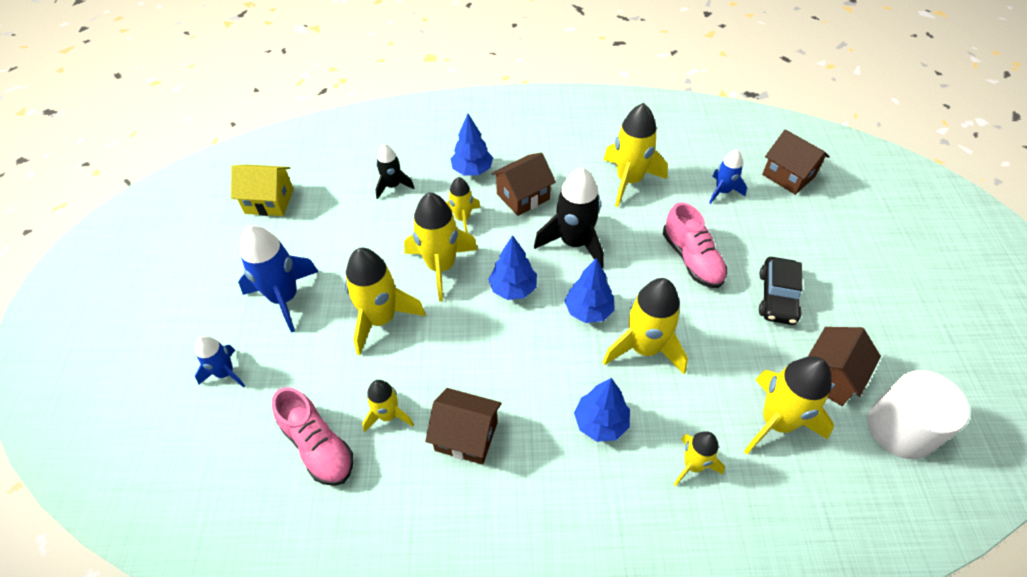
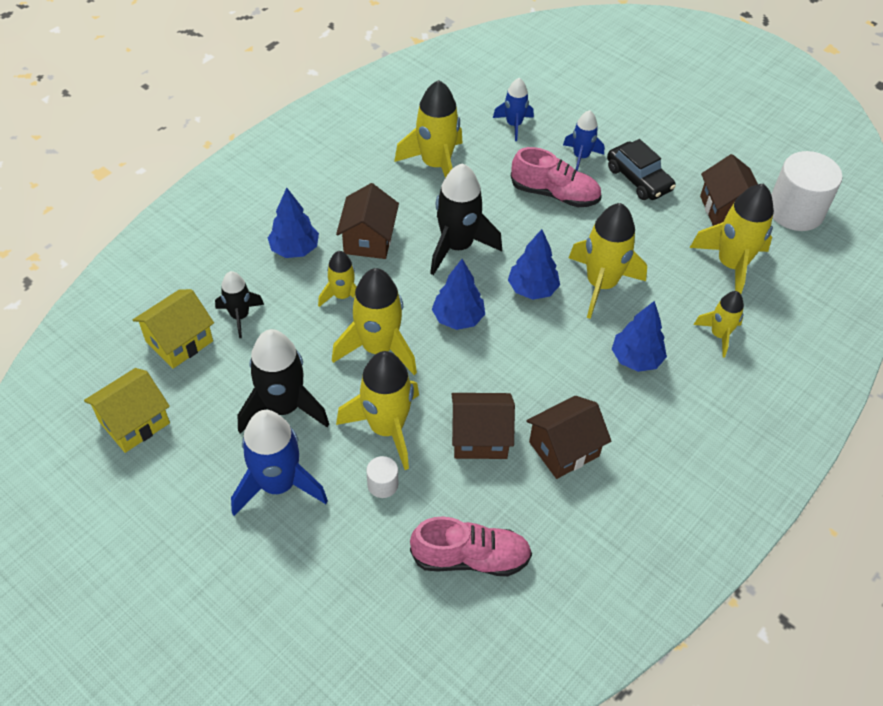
camera: 50 degrees left, 0 degrees up
(225, 373) = (315, 584): blue rocket -> blue rocket (581, 157)
(333, 351) = (382, 484): none -> white cylinder
(345, 175) = (179, 341): none -> yellow house
(345, 256) = (283, 407): none -> black rocket
(388, 415) = (491, 488): yellow rocket -> none
(788, 175) = (543, 79): brown house -> brown house (480, 437)

